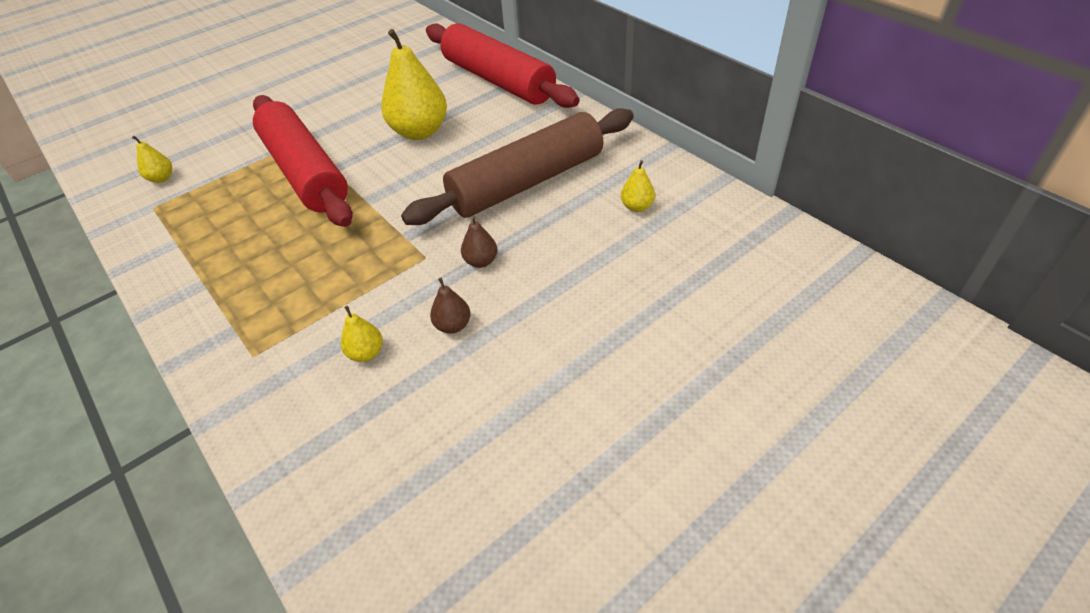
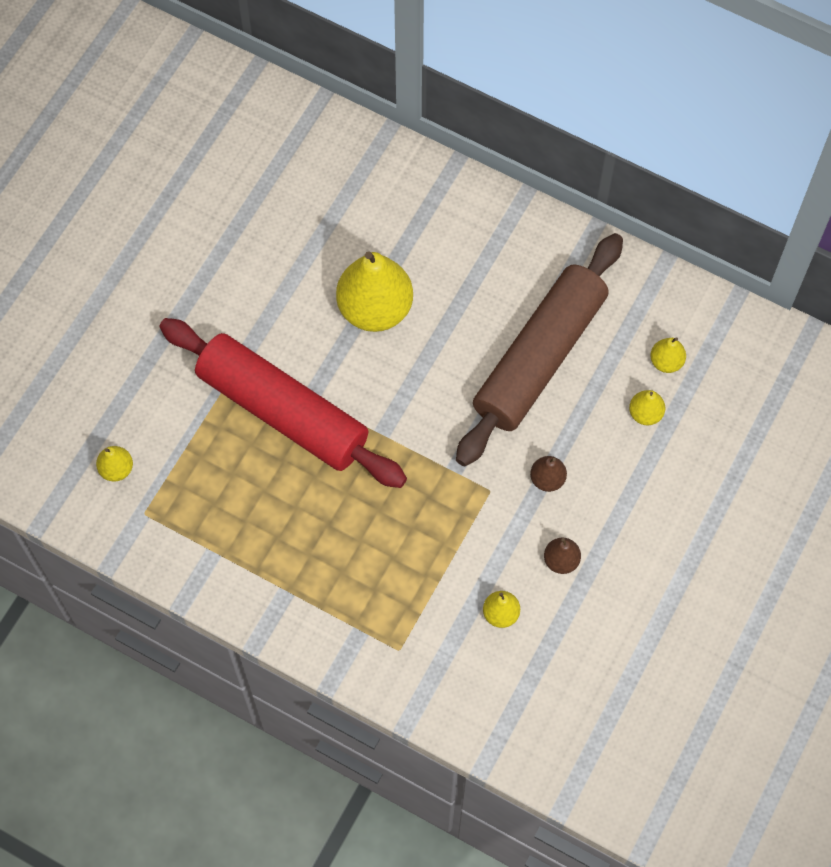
camera: 25 degrees left, 20 degrees up
(498, 80) = (418, 188): red rolling pin -> none
(598, 237) = (645, 414): none -> yellow pear

